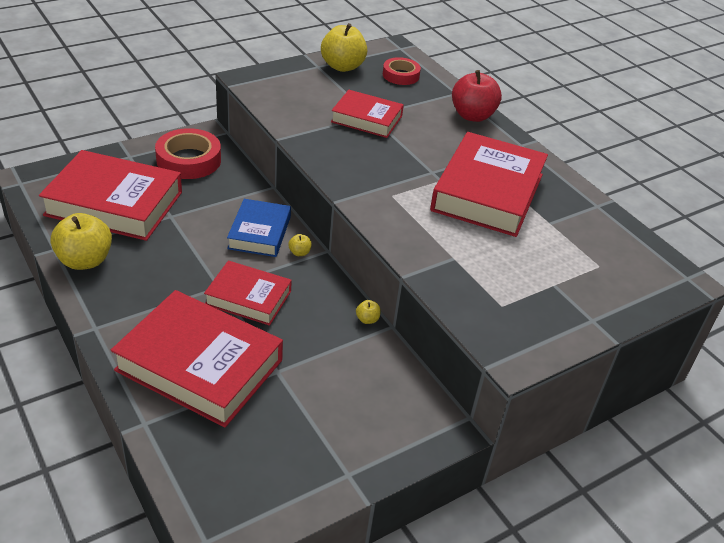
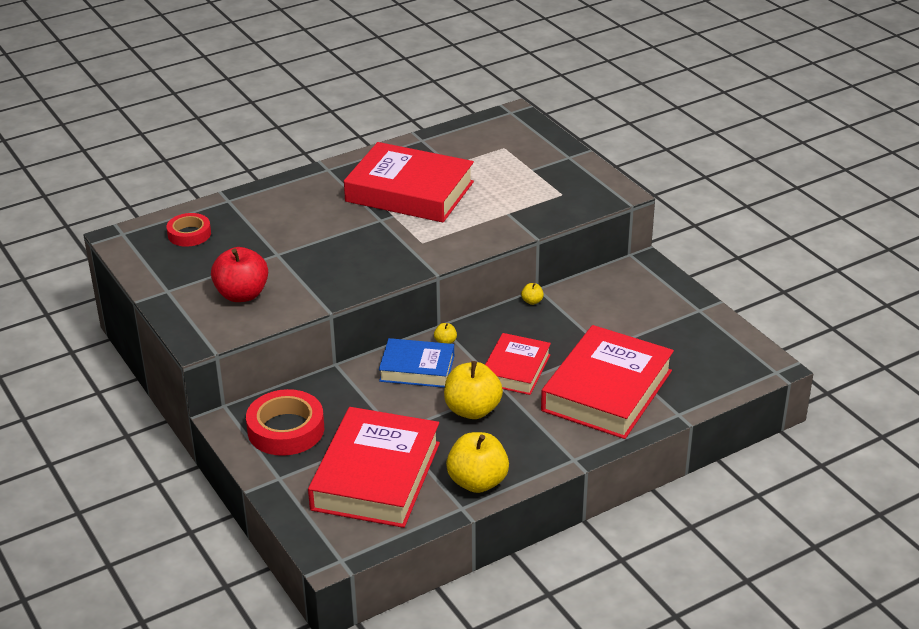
camera: 85 degrees left, 5 degrees down
(342, 66) = (168, 273): yellow apple -> yellow apple (472, 410)
(366, 119) = (285, 256): red book -> none
(472, 116) = (275, 193): red apple -> red apple (242, 295)

